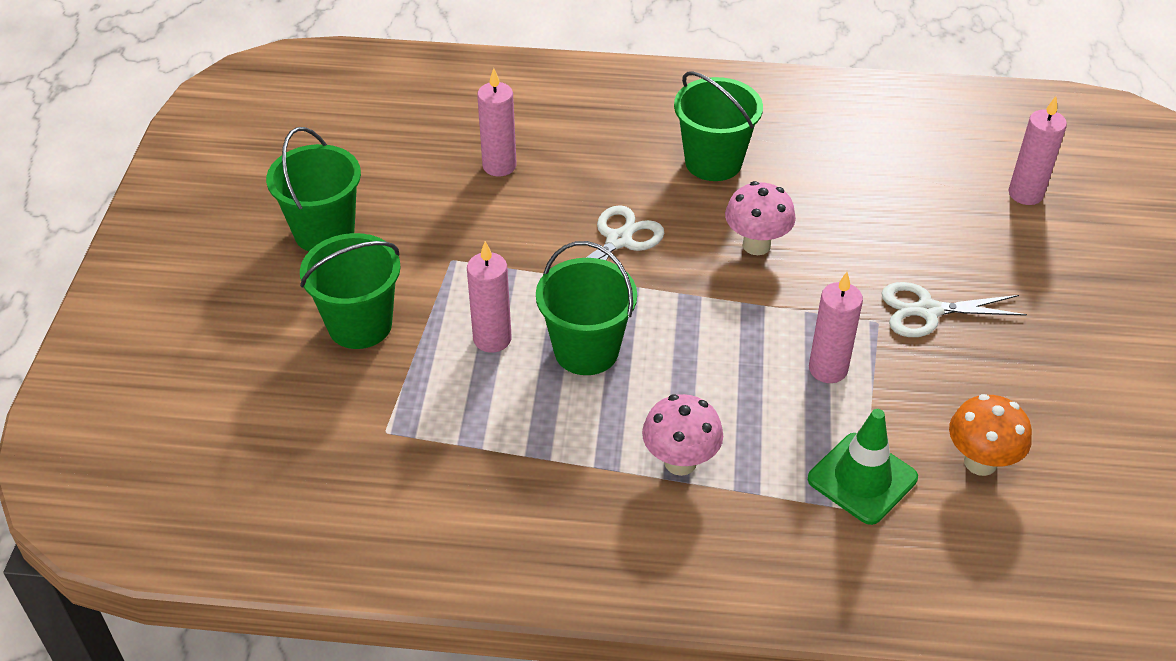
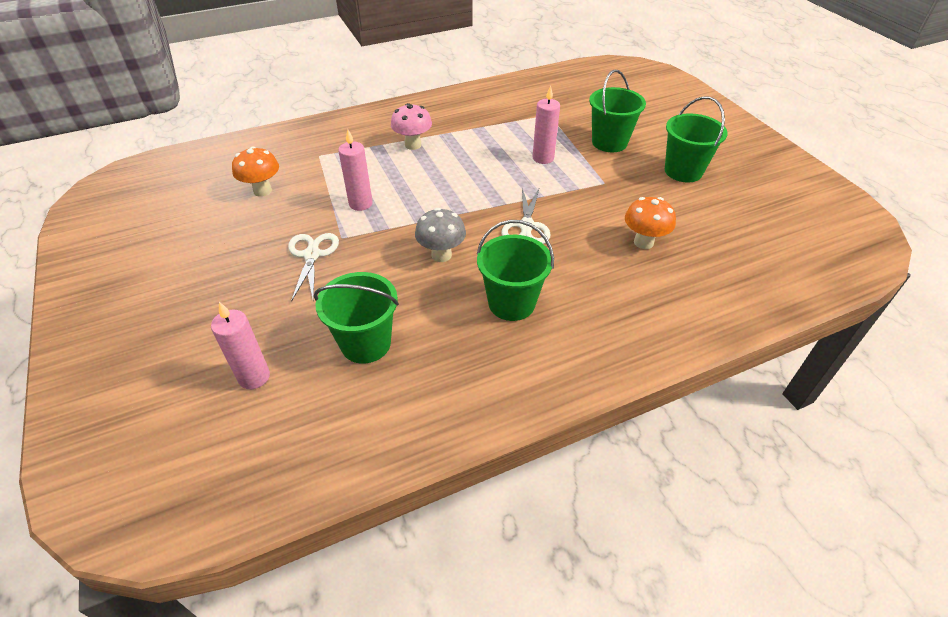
camera: 150 degrees right, 0 degrees up
(499, 166) = (643, 242): pink candle -> orange mushroom
(586, 350) = (493, 169): green bucket -> green bucket (366, 343)
(756, 245) = (441, 255): pink mushroom -> grey mushroom
(862, 479) = (322, 166): green traffic cone -> none
(927, 311) = (312, 255): white scissors -> white scissors turned 60 degrees counterclockwise

